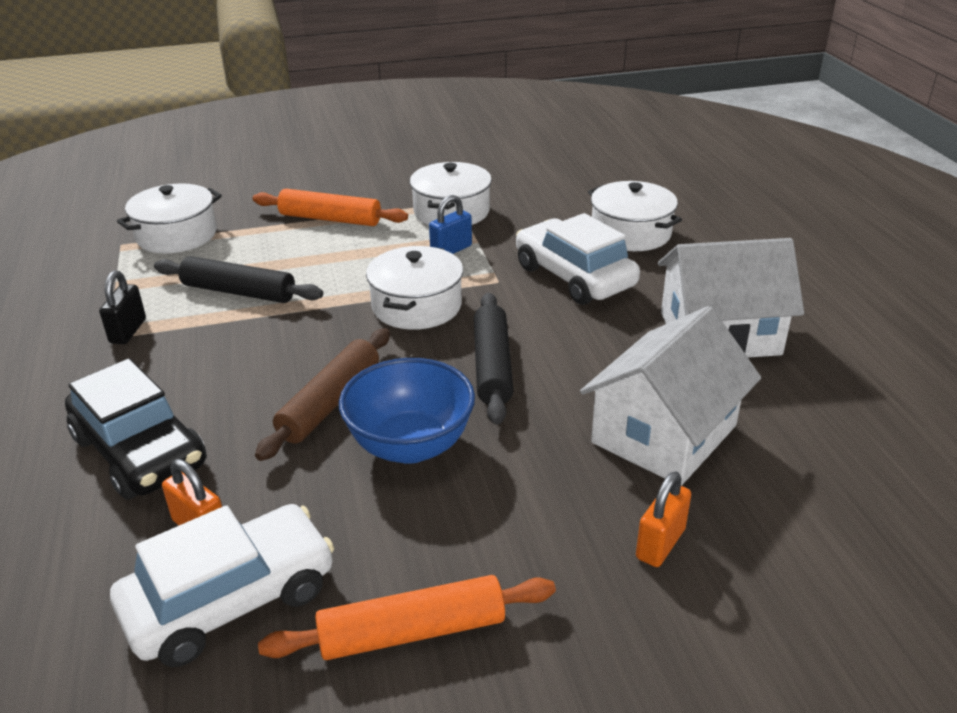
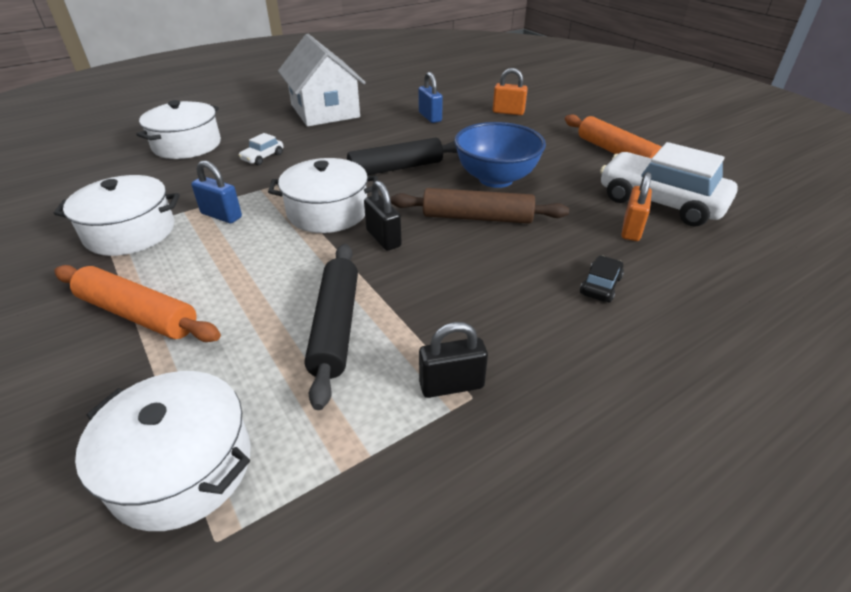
camera: 110 degrees left, 5 degrees up
(140, 452) = (600, 285): black car -> black car, size x0.42
(330, 219) = (138, 314): orange rolling pin -> orange rolling pin turned 60 degrees counterclockwise
(340, 332) = (383, 238): none -> black padlock
(574, 276) = (263, 157): white car -> white car, size x0.42
(664, 434) = (430, 117): white house -> blue padlock

